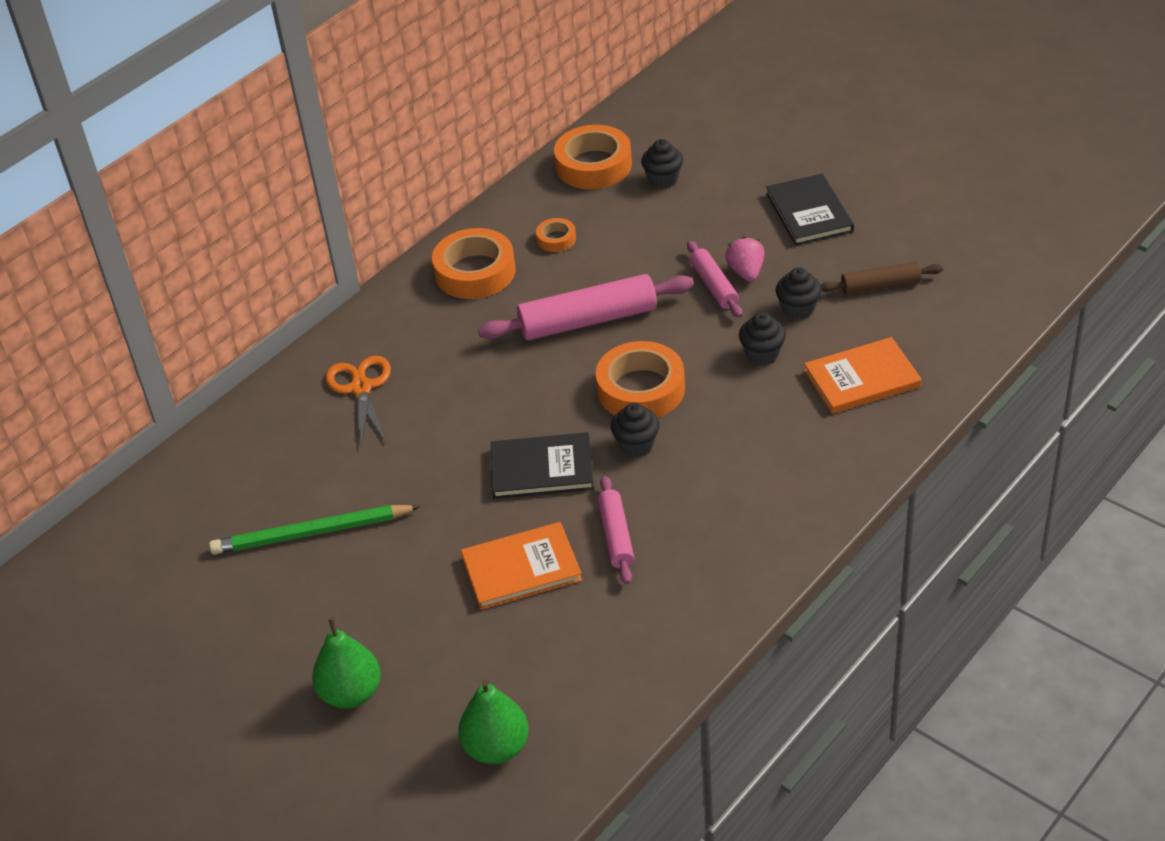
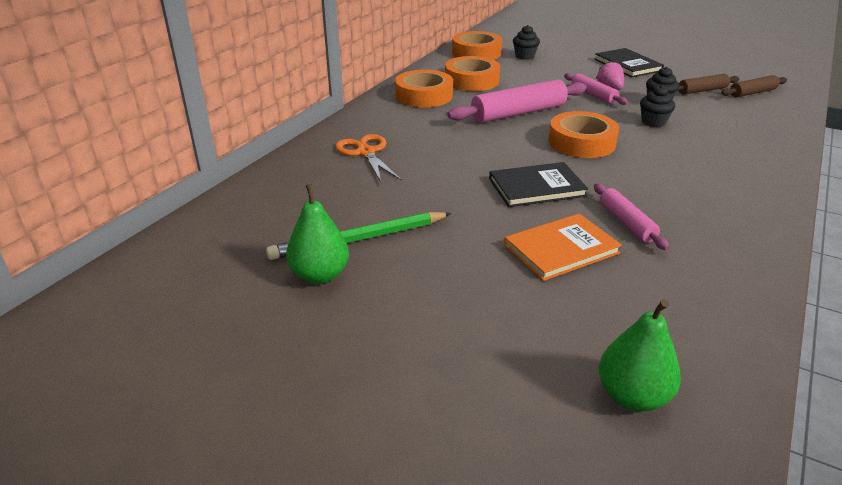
camera: 15 degrees left, 10 degrees down
(351, 693) = (451, 360): green pear -> green pear (320, 275)
(556, 239) = (471, 80): orange tape -> orange tape, size x2.02
(636, 445) = (601, 170): black cupcake -> none
(862, 379) = (733, 130): orange book -> none
(953, 296) = (752, 93): none -> brown rolling pin

